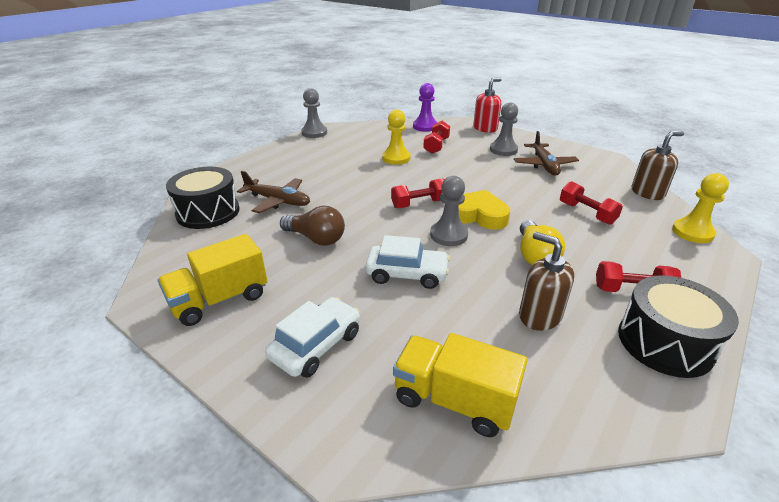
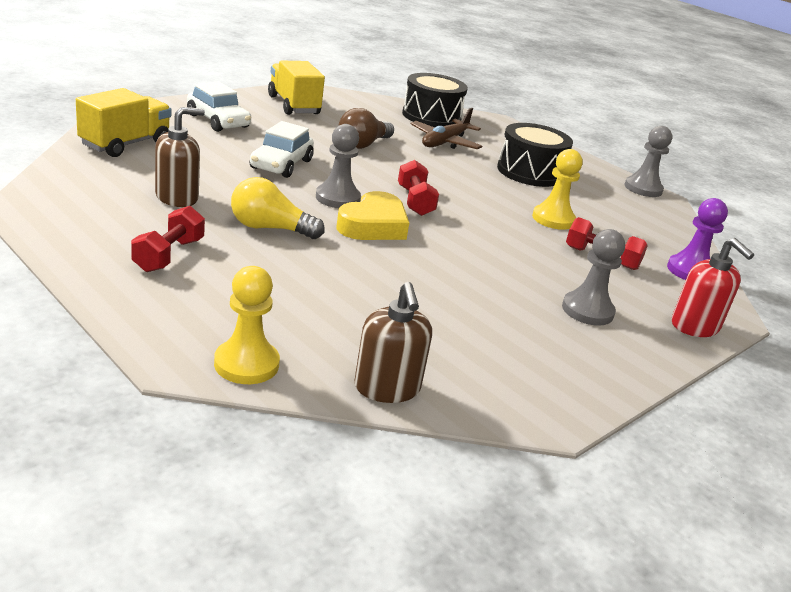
camera: 95 degrees right, 5 degrees down
(544, 165) = (519, 327): brown plane -> none
(586, 213) = (345, 298): red dumbbell -> none
(665, 342) = (88, 237): black drum -> black drum (530, 172)

